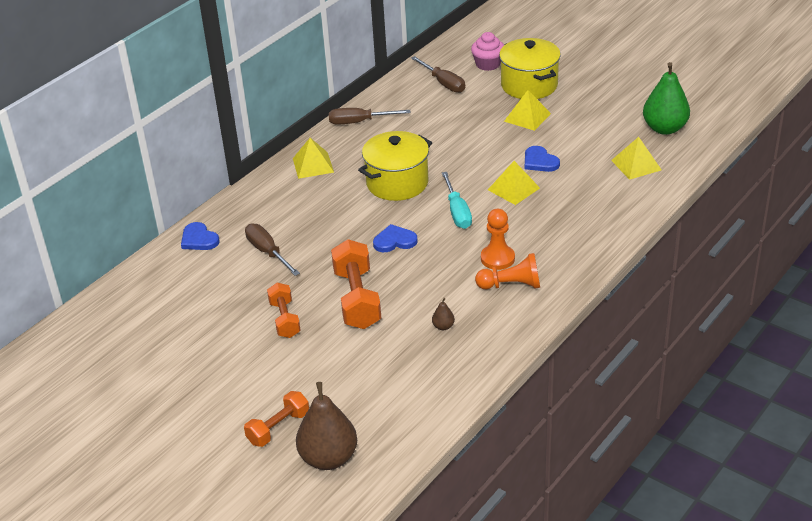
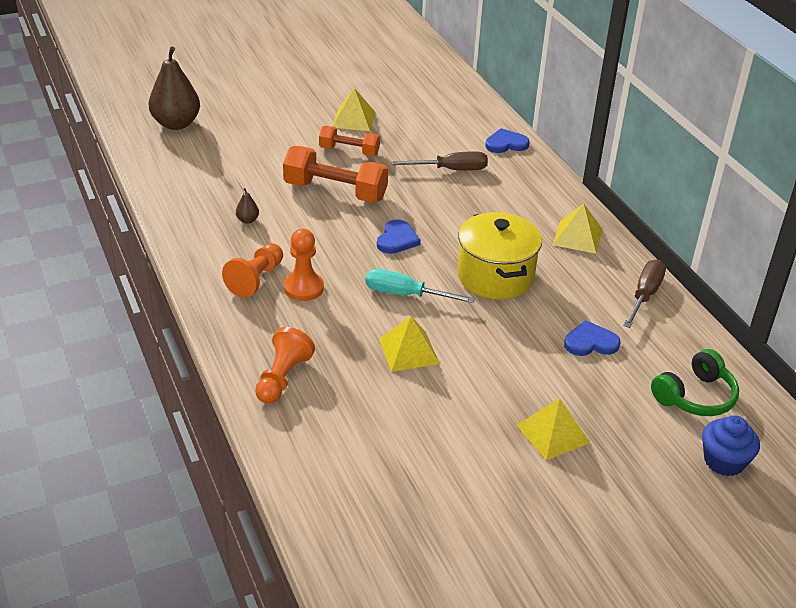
camera: 115 degrees right, 0 degrees up
(278, 428) = (231, 114): orange dumbbell -> none
(443, 83) = (695, 396): brown screwdriver -> green headphones
(488, 64) = (724, 461): pink cupcake -> blue cupcake
(529, 85) = (636, 475): yellow pot -> none
(539, 161) = (443, 396): blue heart -> blue heart (590, 342)
(595, 226) = (282, 378): none -> orange pawn
(636, 165) = (361, 477): yellow pyramid -> yellow pyramid (354, 119)
(664, 128) = (416, 556): green pear -> none

